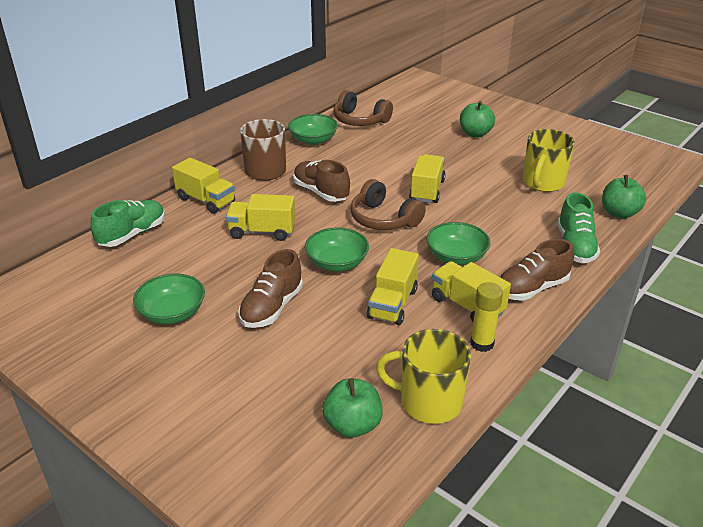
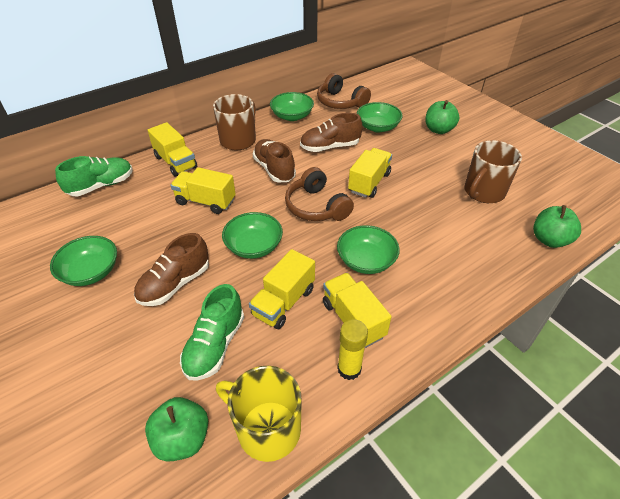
camera: 15 degrees right, 10 degrees up
(411, 139) = (377, 127): none -> green bowl
(531, 288) = (425, 312): brown shoe -> brown shoe (330, 147)
(542, 183) = (483, 192): yellow mug -> brown mug
(575, 246) = (489, 271): green shoe -> green shoe (215, 345)

